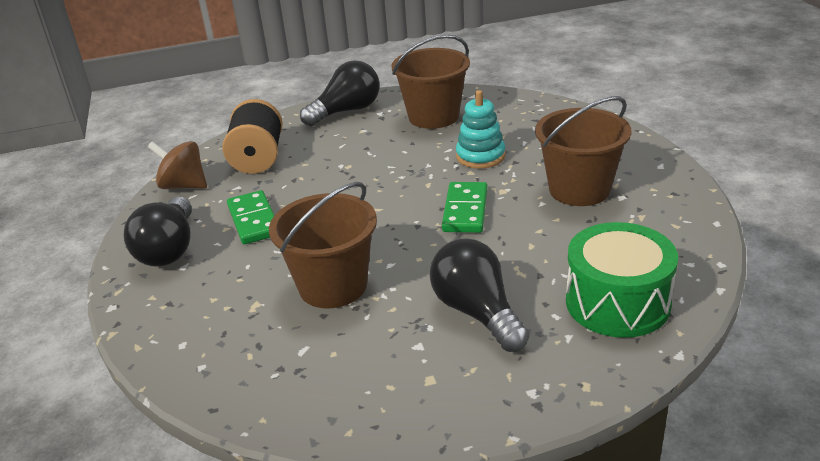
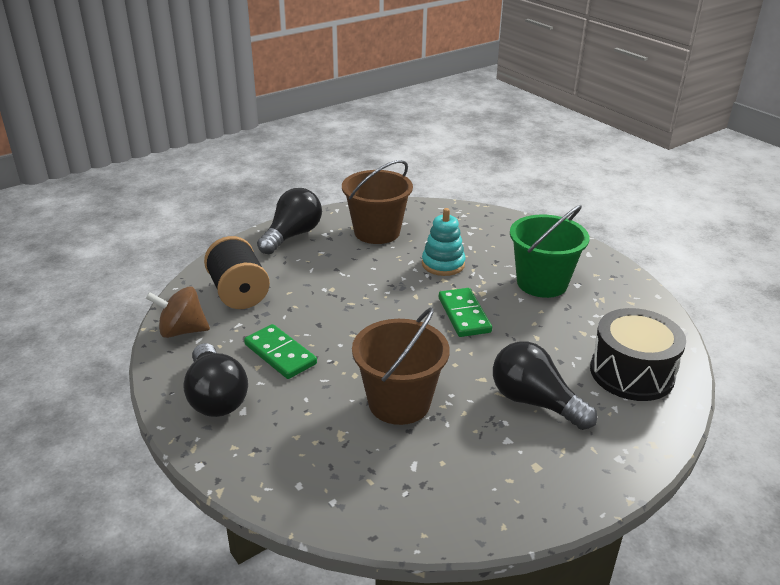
camera: 25 degrees left, 0 degrees up
(579, 189) = (542, 283): brown bucket -> green bucket
(617, 302) = (631, 373): green drum -> black drum

